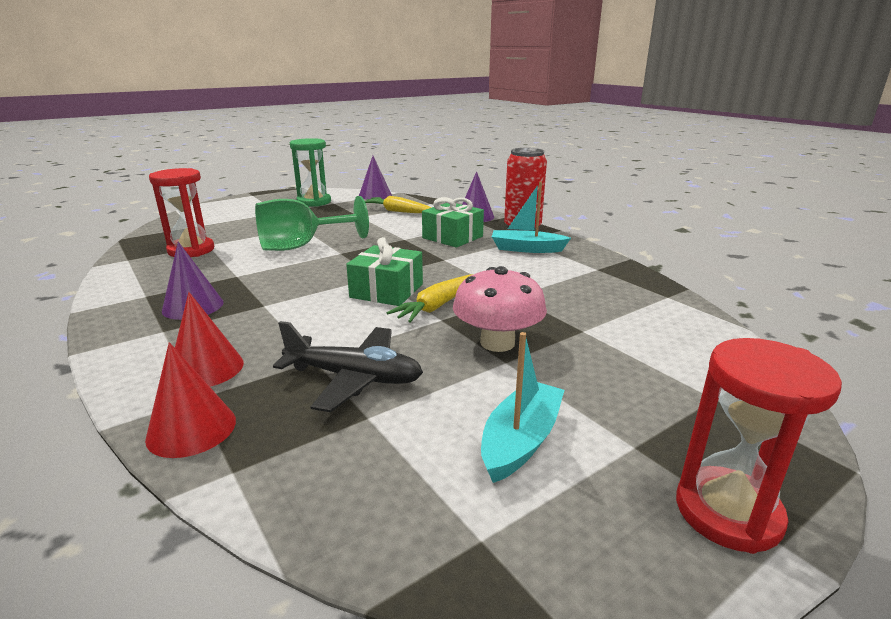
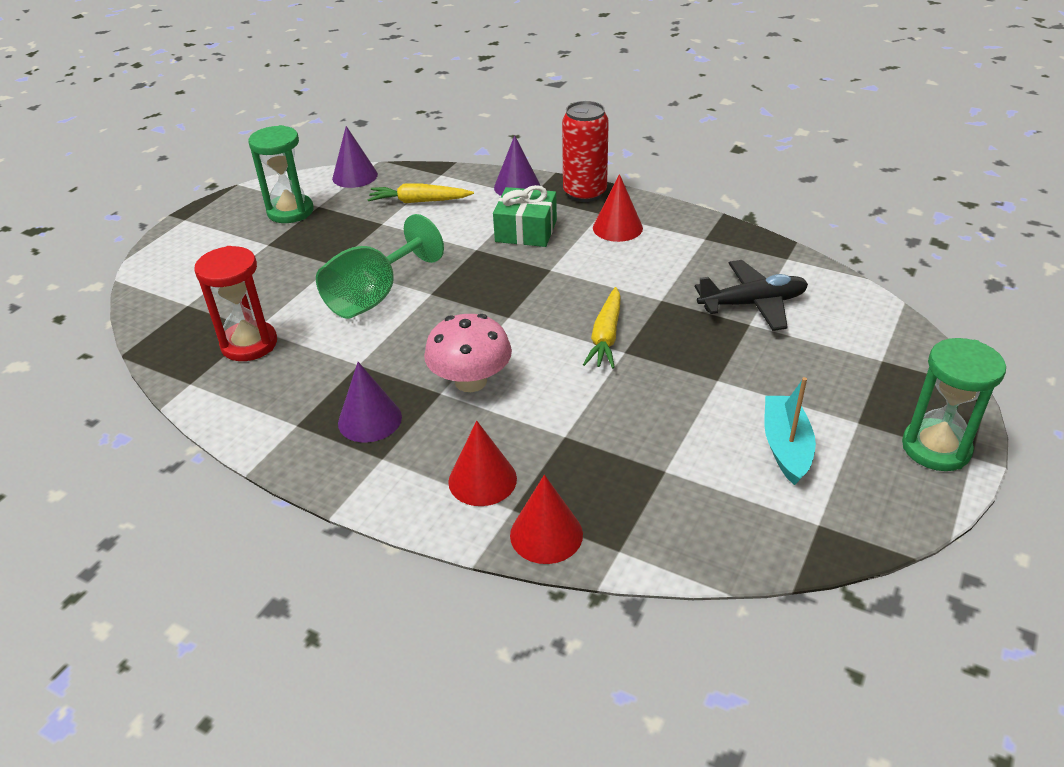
camera: 25 degrees left, 15 degrees up
(354, 378) = (617, 440): black plane -> black plane (752, 304)
(386, 291) = (539, 333): green gift -> none
(497, 343) = (694, 362): pink mushroom -> pink mushroom (471, 381)
(526, 249) = (617, 228): turquoise boat -> red cone
(727, 512) = (936, 448): red hourglass -> green hourglass

